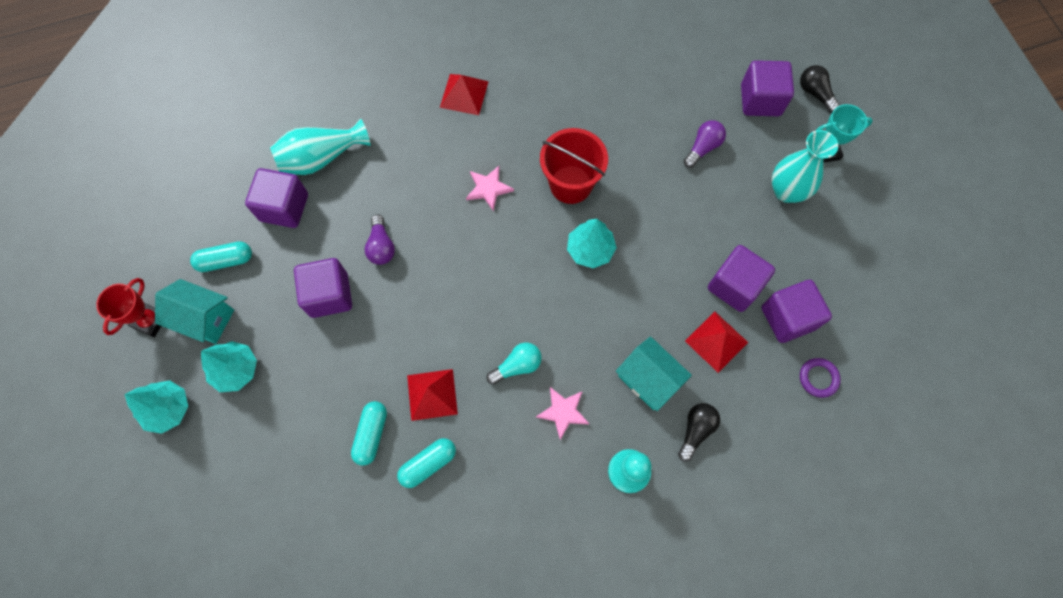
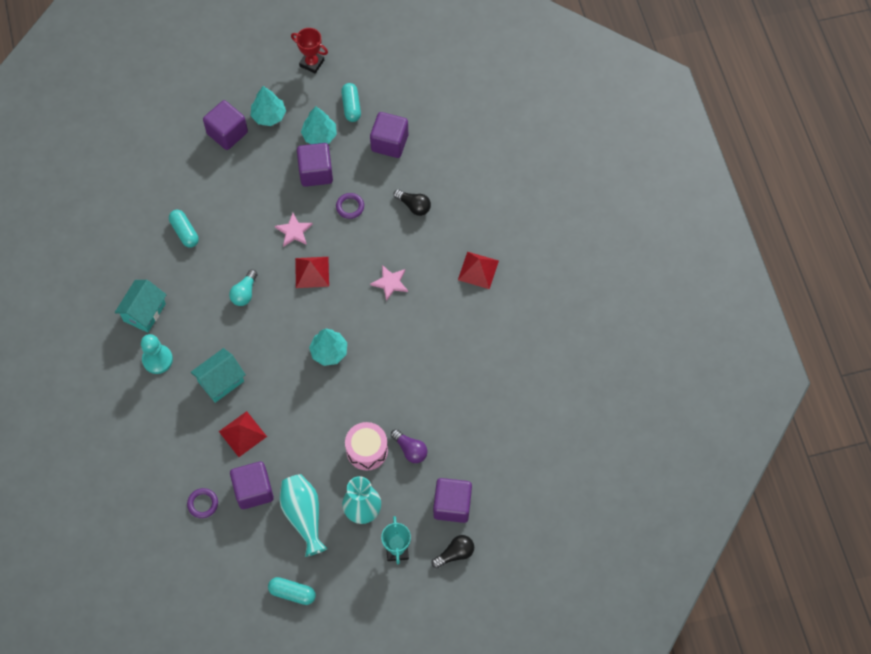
camera: 95 degrees right, 5 degrees down
(168, 409) = (248, 77): turquoise tree -> turquoise tree (319, 135)
(204, 318) = (309, 95): turquoise house -> turquoise house (144, 312)
(321, 157) = (429, 167): turquoise vase -> turquoise vase (303, 515)
(371, 434) = (210, 198): turquoise capsule -> turquoise capsule (292, 593)
(381, 246) = (350, 207): purple light bulb -> purple ring
(432, 394) = (232, 236): red pyramid -> red pyramid (312, 272)
(517, 366) = (244, 293): turquoise light bulb -> turquoise light bulb turned 45 degrees clockwise
(563, 412) = (206, 320): pink star -> pink star (294, 231)
(570, 184) = (387, 343): red bucket -> none
(696, 430) = (178, 409): black light bulb -> black light bulb (414, 206)
(712, 194) = (367, 450): none -> pink drum
(734, 286) = (285, 454): purple cube -> purple cube (227, 133)

